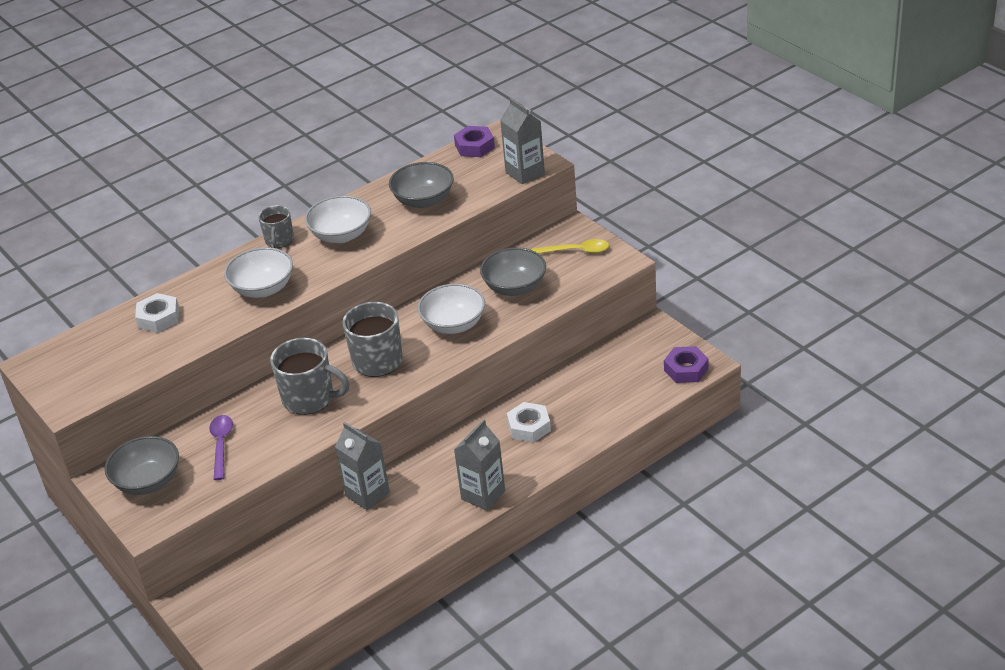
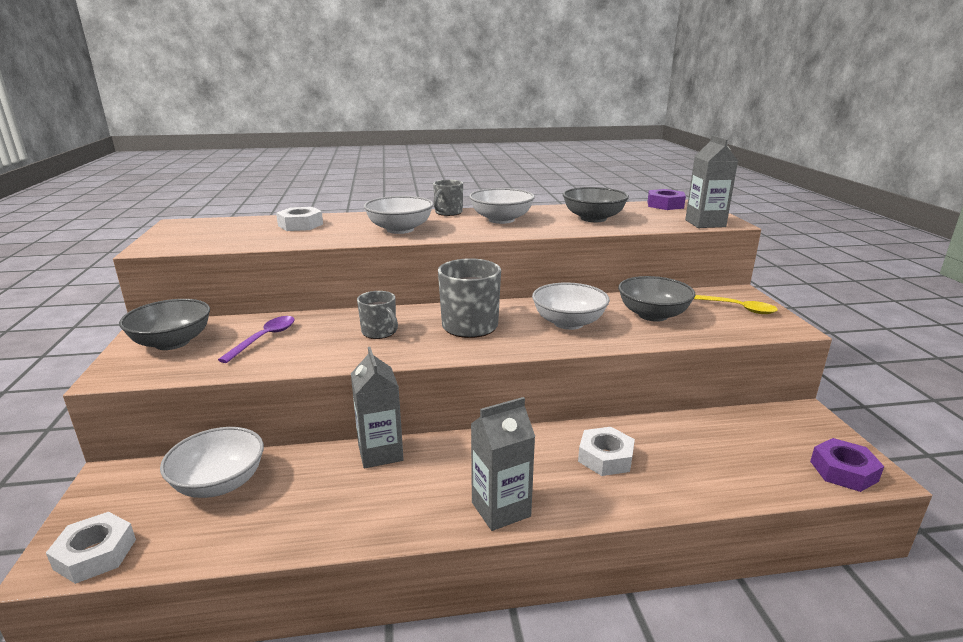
camera: 25 degrees right, 15 degrees down
(249, 639) = (95, 554): none -> white nut
(274, 566) = (219, 483): none -> white bowl
(310, 398) = (379, 332): grey mug -> grey mug, size x0.60

